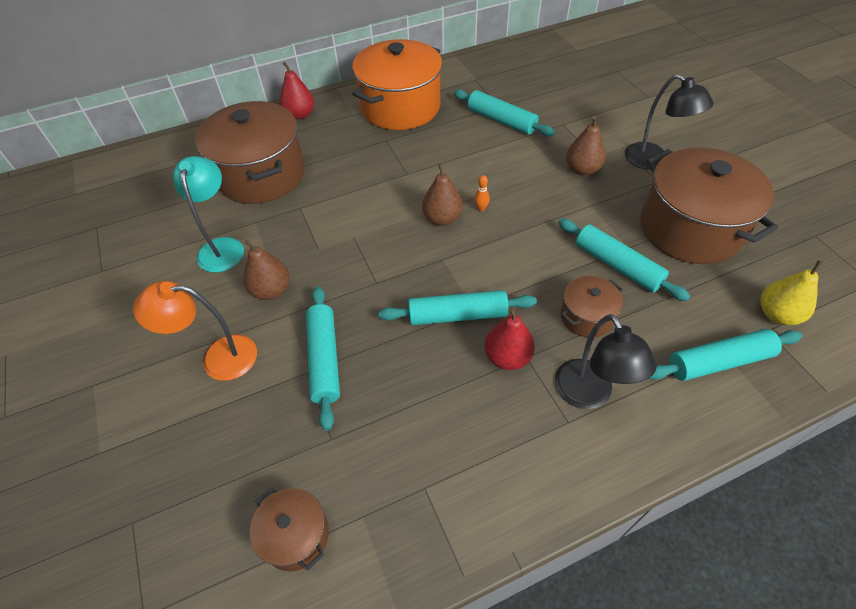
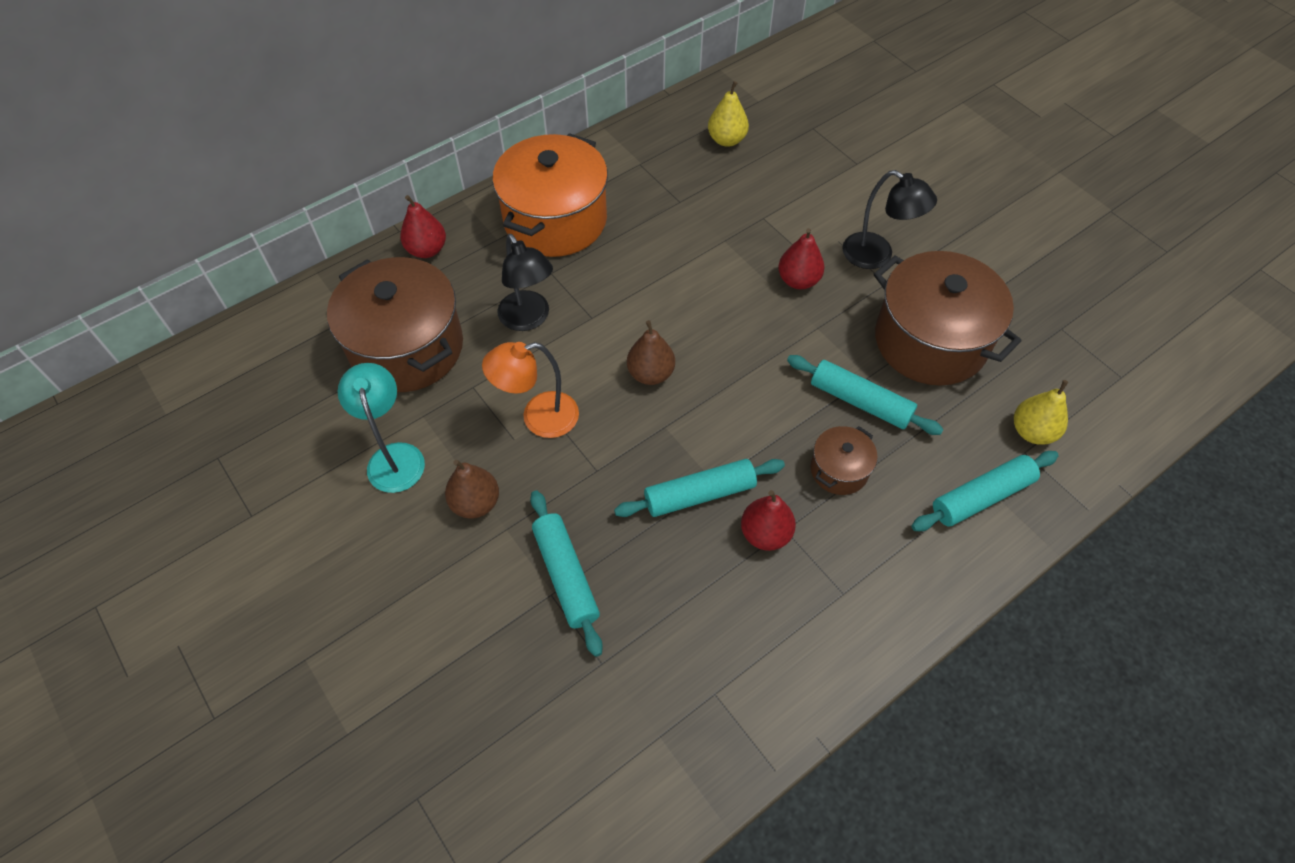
camera: 15 degrees left, 5 degrees up
(218, 358) = (442, 598): orange lamp -> orange lamp (538, 418)
(296, 535) = (597, 771): brown pot -> none
(481, 208) = (692, 353): orange bowling pin -> none
(501, 120) = (687, 223): turquoise rolling pin -> none
(546, 71) = (726, 140): none -> yellow pear
(582, 169) = (798, 280): brown pear -> red pear
(589, 395) = (858, 560): black lamp -> black lamp (529, 319)

